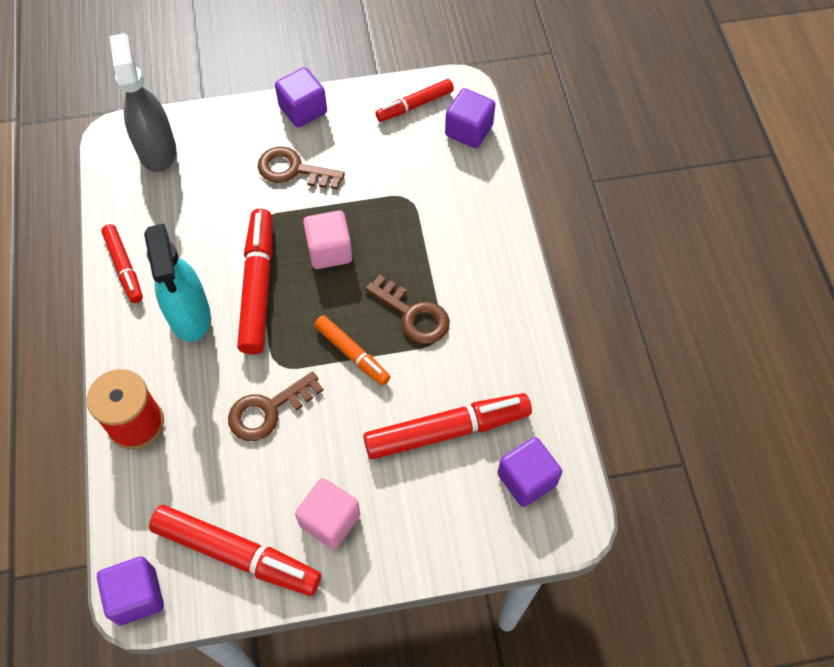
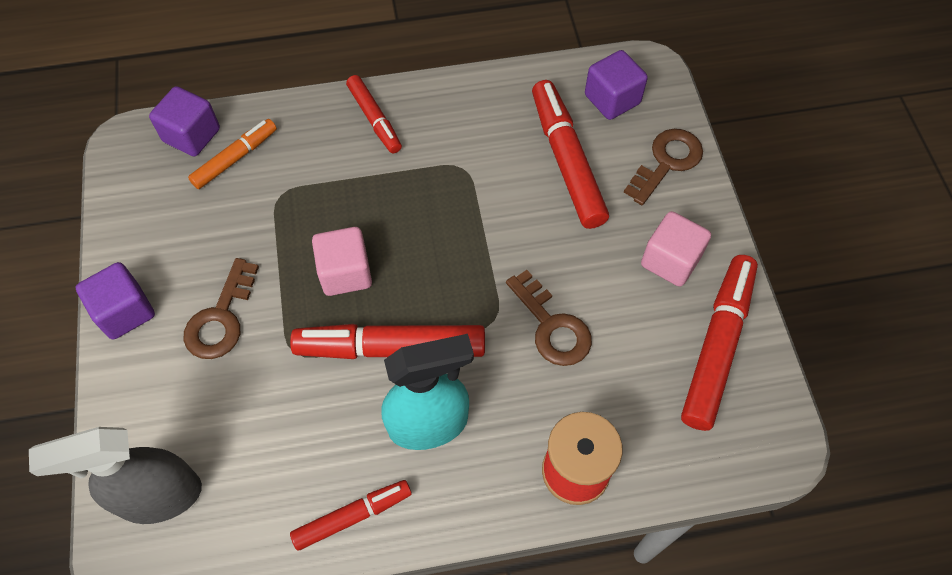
camera: 90 degrees left, 0 degrees up
(137, 596) = (776, 443): purple cube -> none
(352, 353) = (480, 246): orange marker -> orange marker (235, 158)
(413, 315) = (434, 189): brown key -> brown key (667, 162)
(415, 105) = (143, 188): red marker -> red marker (374, 119)

